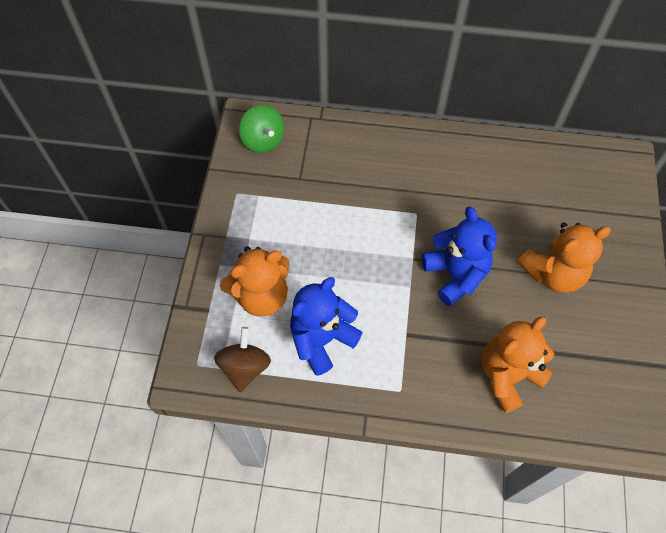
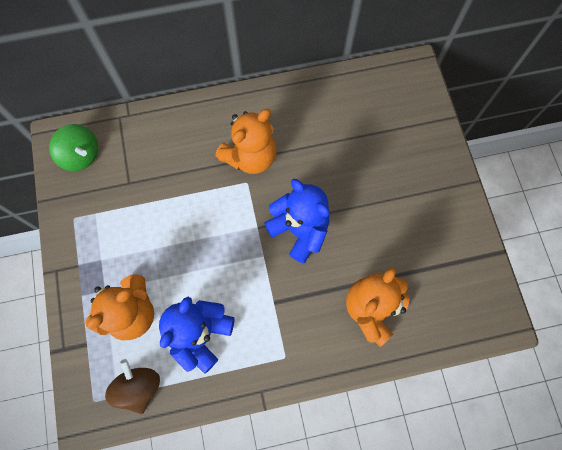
camera: 20 degrees left, 10 degrees up
(553, 273) = (382, 200): orange teddy bear -> orange teddy bear (250, 157)

